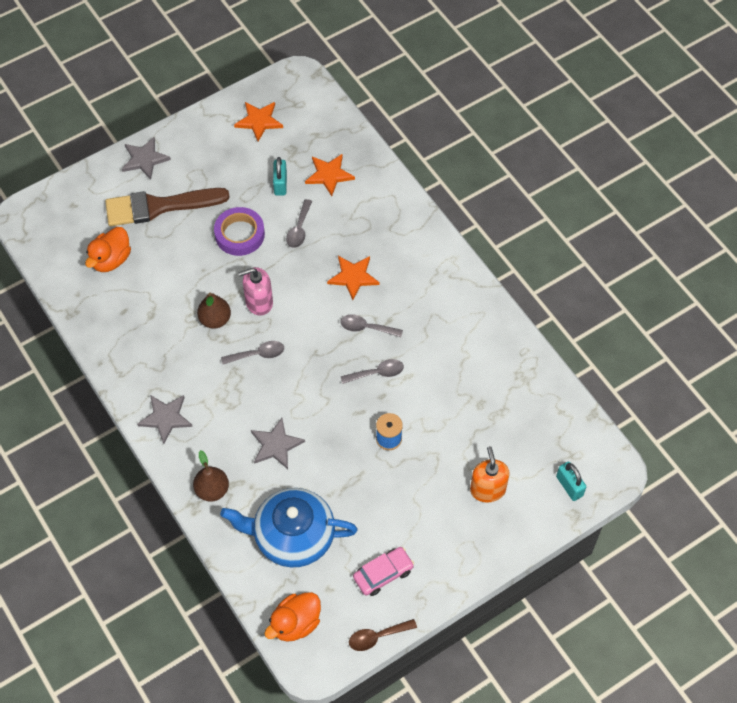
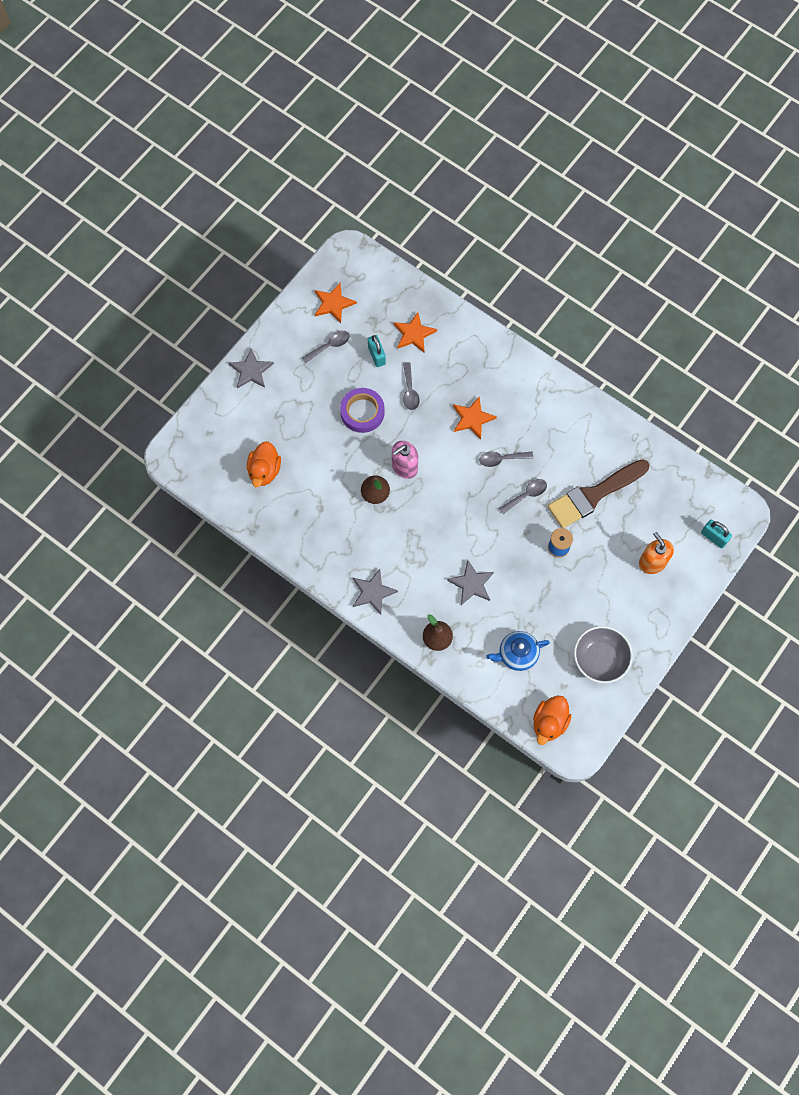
camera: 20 degrees left, 10 degrees up
(159, 206) = (283, 410): brown brush -> brown brush (593, 495)
(257, 354) = (423, 512): grey spoon -> grey spoon (329, 346)
(292, 536) = (517, 654): blue teapot -> blue teapot, size x0.59
(377, 636) = (616, 710): brown spoon -> none
(383, 574) = (600, 659): pink car -> grey bowl

